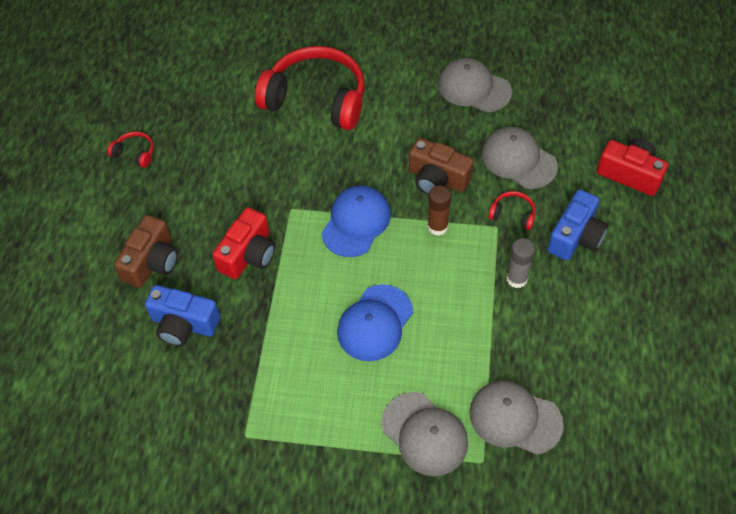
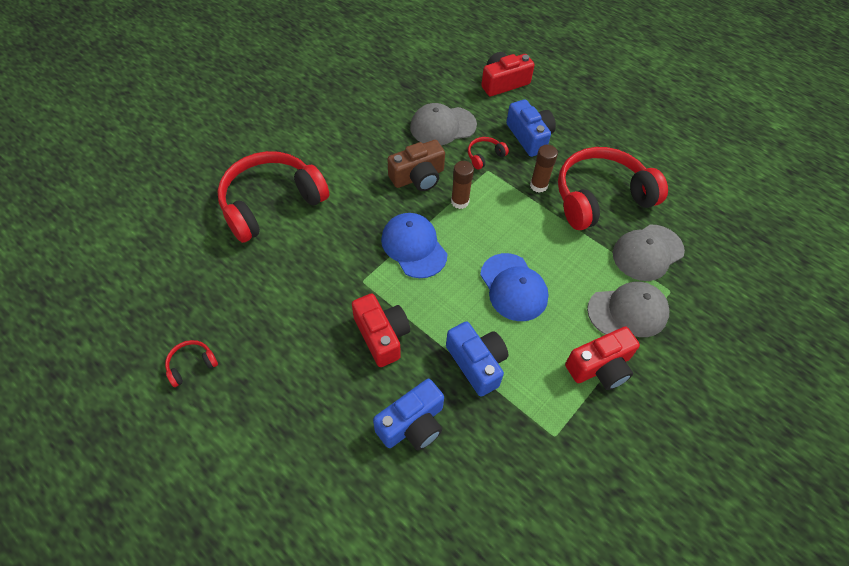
camera: 60 degrees left, 0 degrees up
(152, 262) = (326, 415): brown camera -> none
(273, 338) = (476, 363): none -> blue camera
(342, 439) = (600, 367): none -> red camera
(474, 88) = (358, 111): grey cap -> none
(516, 278) = (538, 185): grey glue stick -> brown glue stick
(551, 341) = (600, 197): none -> red headphones

